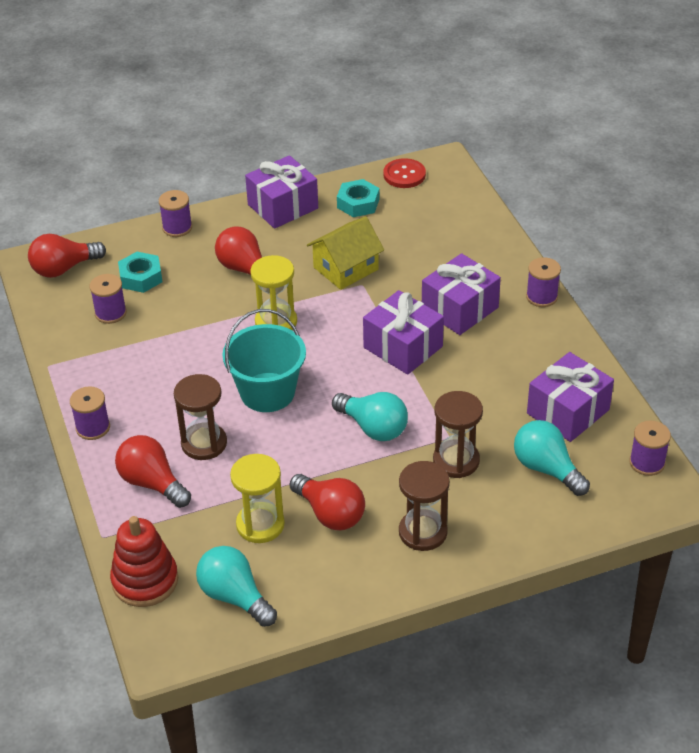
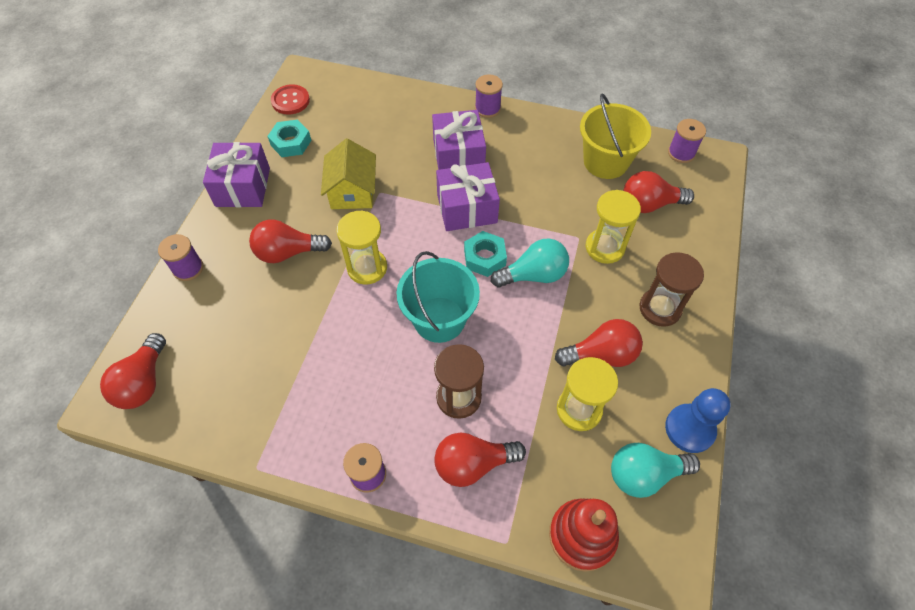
camera: 55 degrees left, 15 degrees up
(110, 313) = (239, 377): purple spool -> none
(141, 277) = (219, 329): turquoise nut -> turquoise nut (484, 257)
(308, 609) = (689, 429): none -> blue pawn
(456, 461) = (605, 247): brown hourglass -> yellow hourglass
(546, 469) = (649, 204): turquoise light bulb -> red light bulb
(568, 411) = (605, 162): purple gift -> yellow bucket

